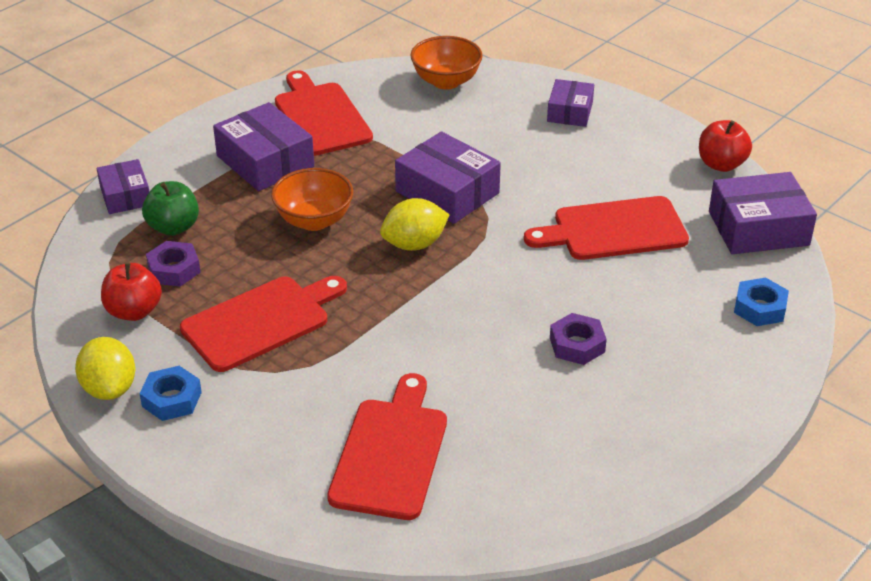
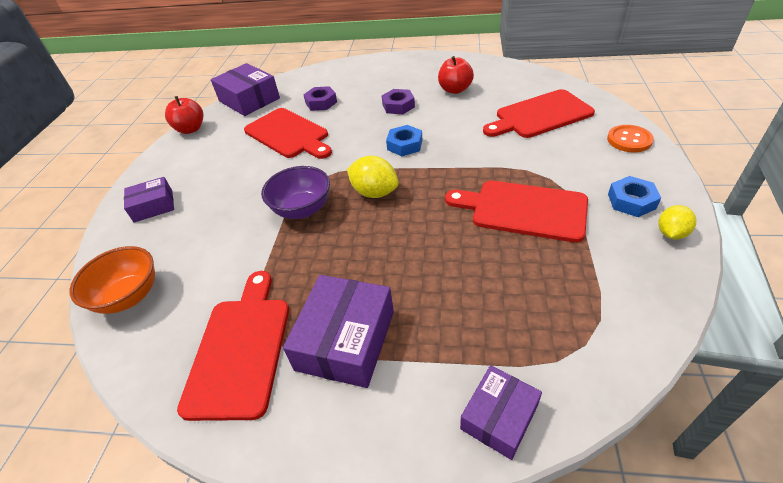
camera: 120 degrees left, 5 degrees up
(109, 388) = (671, 233): yellow lemon -> yellow lemon, size x0.65
(134, 311) = (604, 278): red apple -> red apple (455, 90)
(173, 227) = (496, 334): green apple -> none
(174, 269) = (538, 291): purple nut -> purple nut (321, 102)
(245, 486) = (629, 140): none -> orange button
(314, 220) = (397, 253): orange bowl -> none
(321, 117) = (240, 349): red cutting board -> red cutting board turned 150 degrees clockwise
(447, 192) = (302, 209): purple box -> purple bowl
(759, 308) = (316, 79): blue nut -> blue nut (405, 145)

